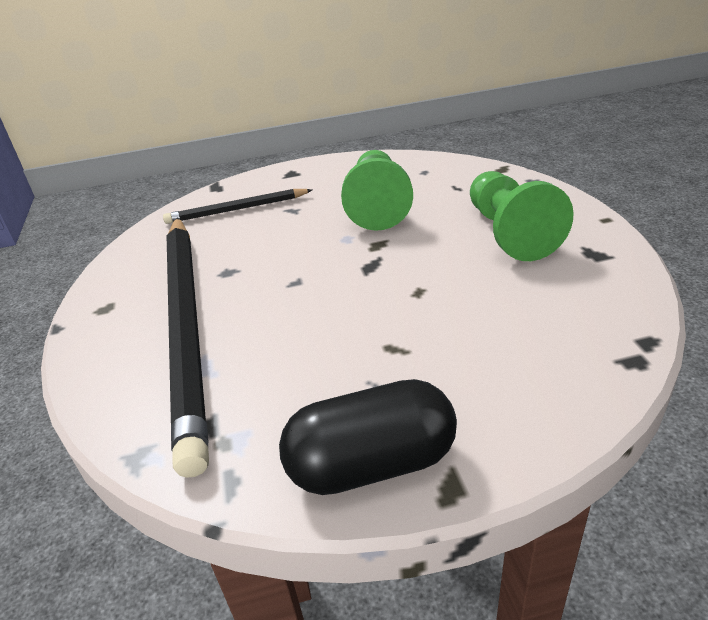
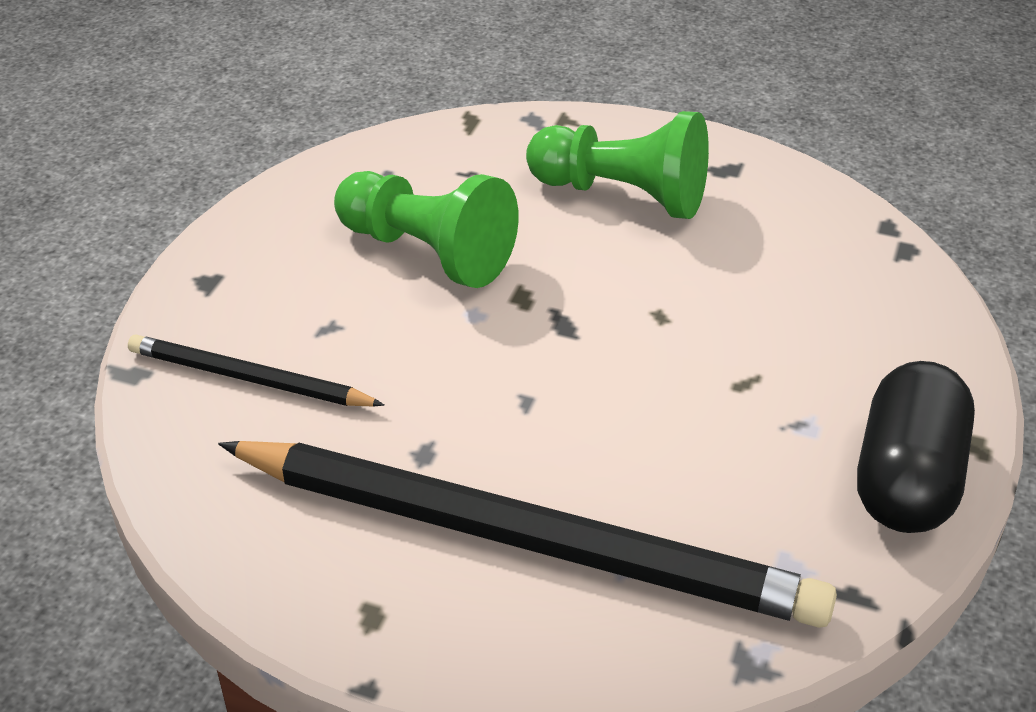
camera: 60 degrees left, 5 degrees up
(237, 209) = (249, 379): black pencil -> black pencil turned 90 degrees clockwise

